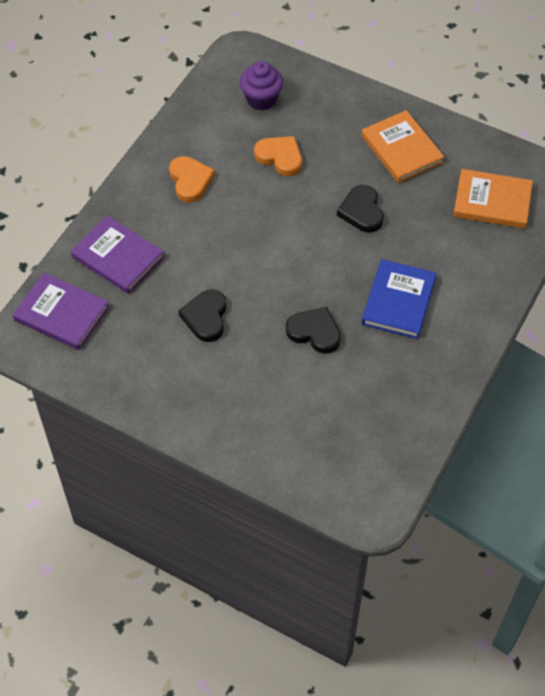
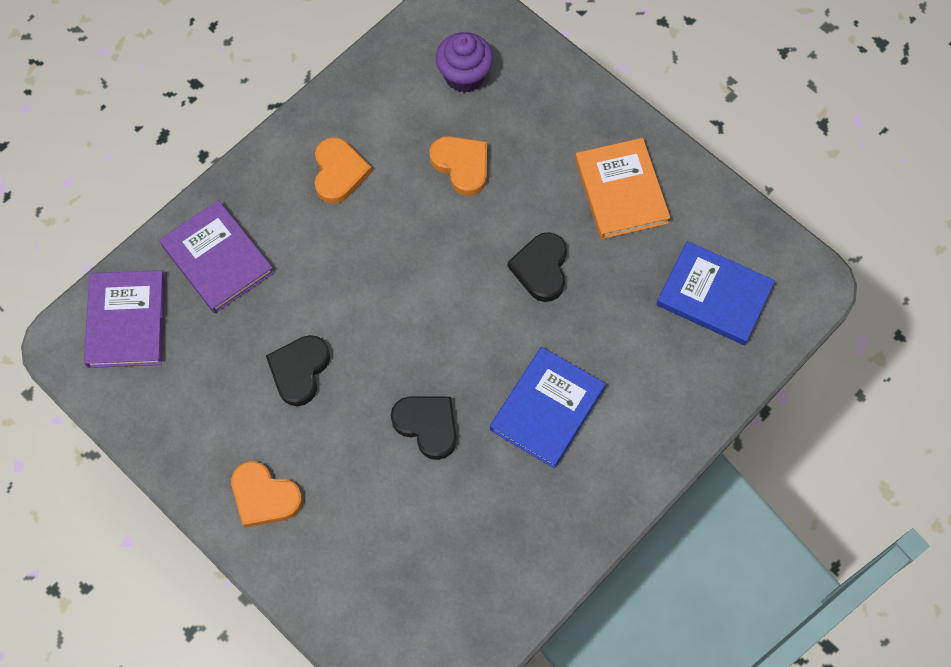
camera: 15 degrees right, 10 degrees up
(61, 314) = (126, 321): purple book -> purple book turned 45 degrees clockwise
(208, 407) = (264, 497): none -> orange heart
(492, 201) = (714, 295): orange book -> blue book

